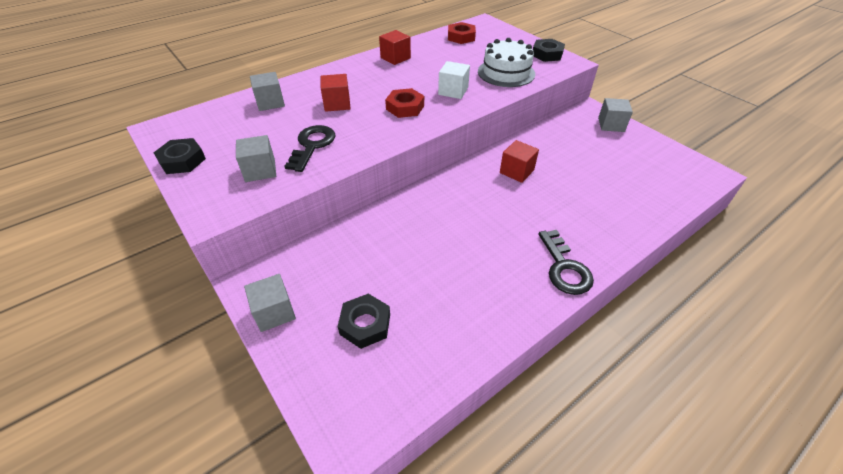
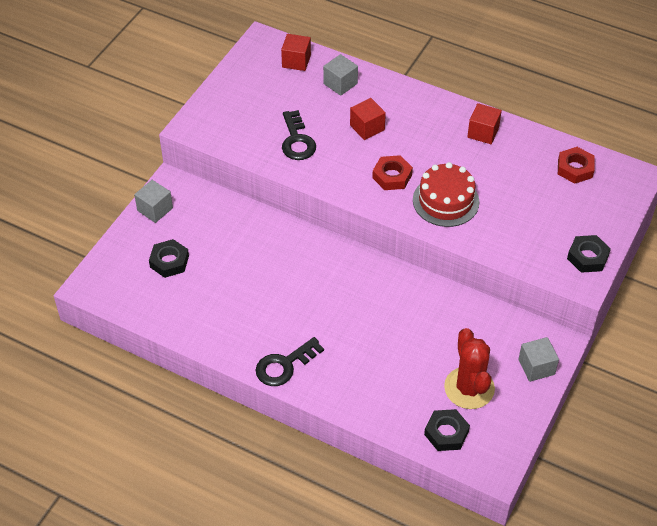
camera: 65 degrees right, 5 degrees up
(182, 160) = (234, 78): black nut -> black nut (446, 433)
(260, 170) = (249, 126): grey cube -> none
(312, 145) = (297, 141): black key -> black key turned 90 degrees clockwise
(453, 91) = (446, 201): white cube -> red cake
(506, 72) = (515, 232): white cake -> none
(516, 171) = (395, 302): red cube -> red cube (296, 61)
(624, 161) = (469, 388): none -> red cactus

